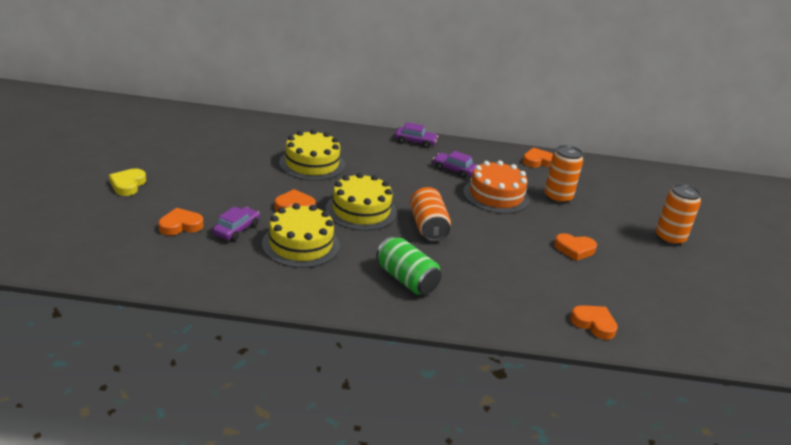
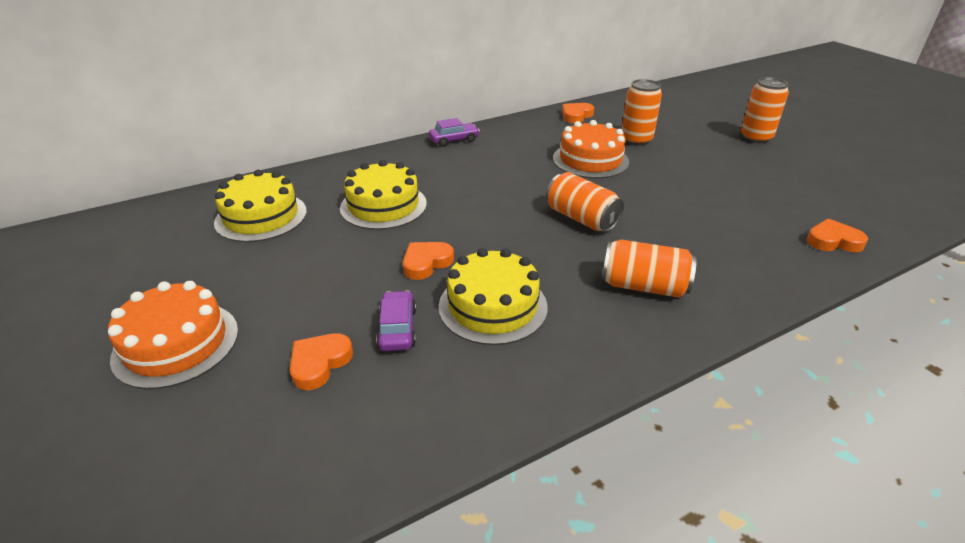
camera: 30 degrees left, 5 degrees up
(128, 185) = (176, 344): yellow heart -> orange cake
(361, 210) = (499, 233): yellow cake -> yellow cake (261, 217)
(406, 279) = (643, 286): green can -> orange can
(454, 170) = (524, 152): purple car -> none
(574, 249) = (716, 180): orange heart -> none

